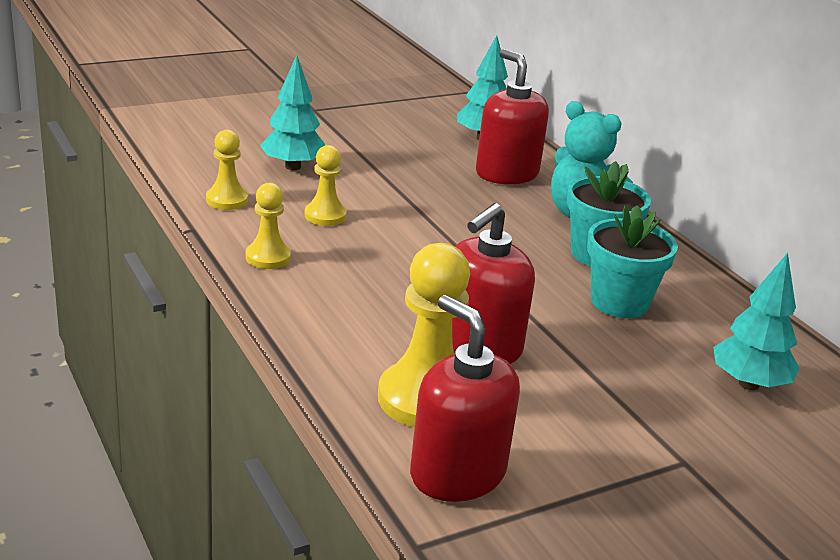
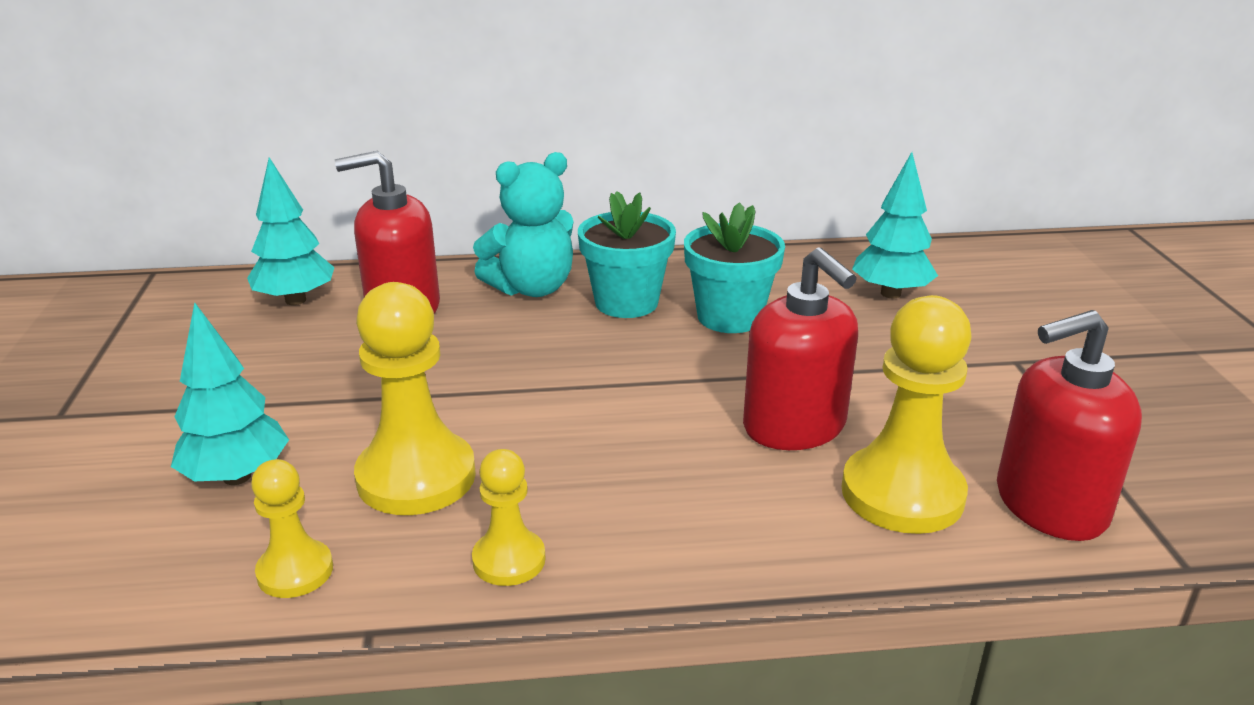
camera: 65 degrees left, 0 degrees up
(325, 215) = (416, 477): yellow pawn -> yellow pawn, size x1.80

